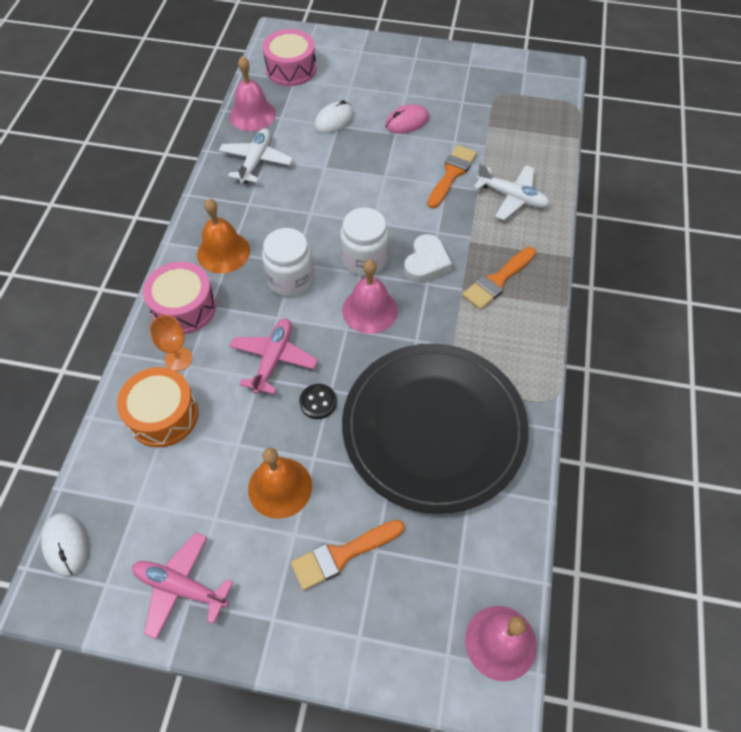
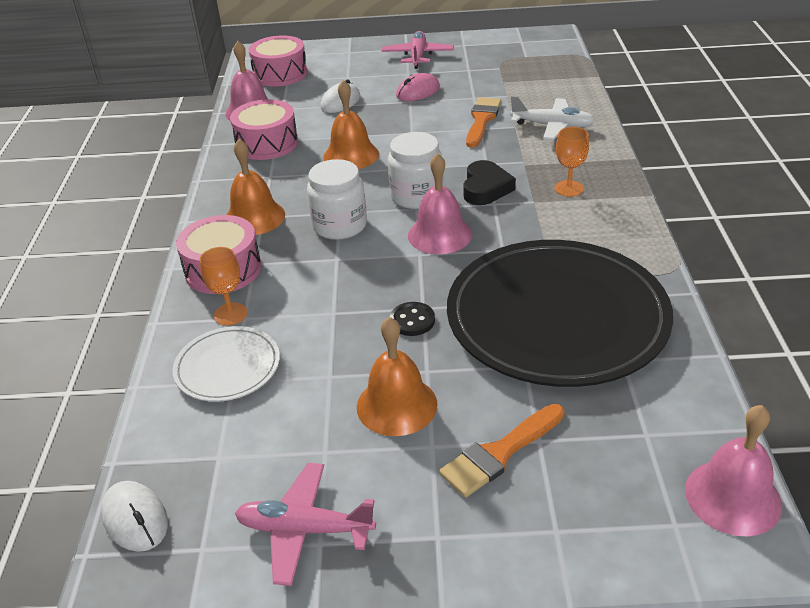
camera: 10 degrees left, 20 degrees down
(163, 415) = (227, 367): orange drum -> white plate
(256, 161) = (267, 143): white plane -> pink drum
(273, 359) = (345, 294): pink plane -> pink plane (418, 56)
(324, 193) = (351, 155): none -> orange bell
(426, 263) = (485, 188): white heart -> black heart
(497, 280) = (568, 188): orange brush -> orange goblet

